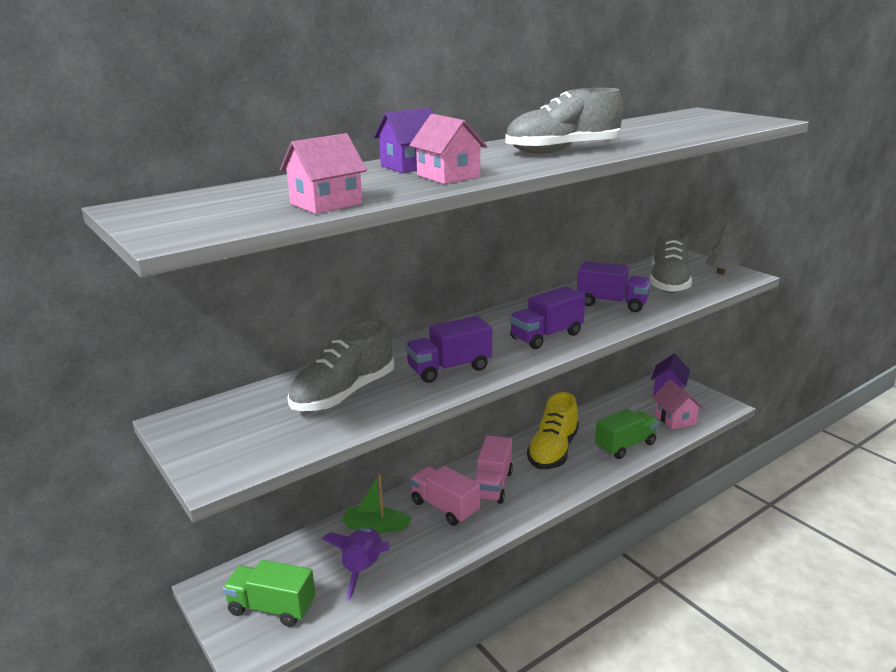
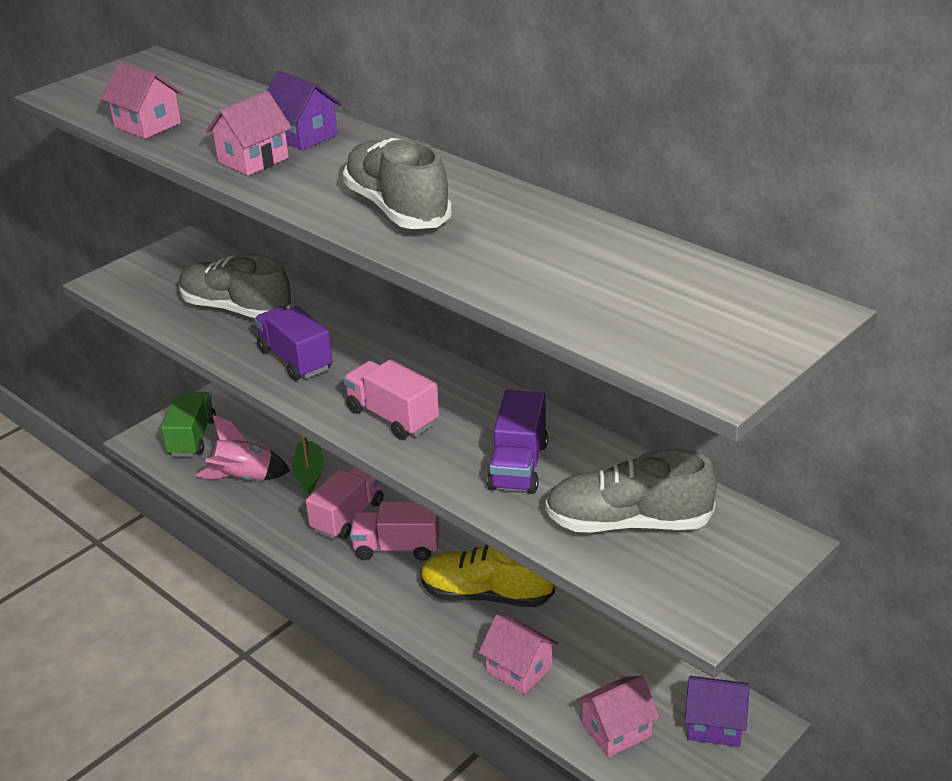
camera: 80 degrees right, 10 degrees up
(363, 569) = (244, 479): purple rocket -> pink rocket
(546, 336) = (392, 417): purple truck -> pink truck
(625, 446) = (519, 669): green truck -> pink house
(720, 272) = (706, 586): grey tree -> none

